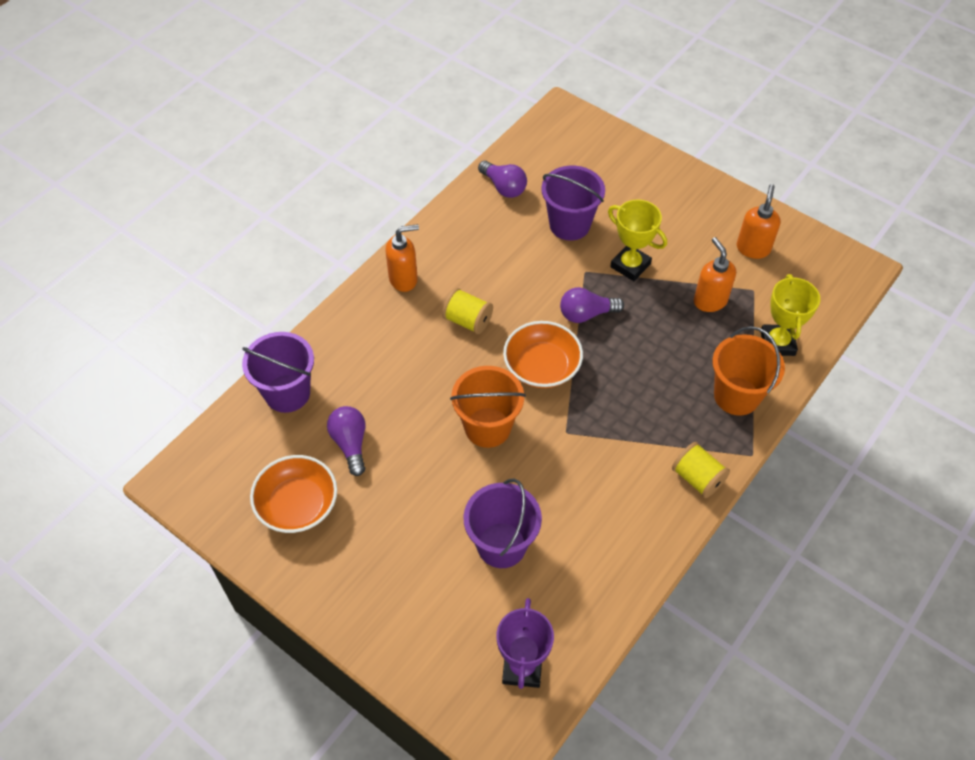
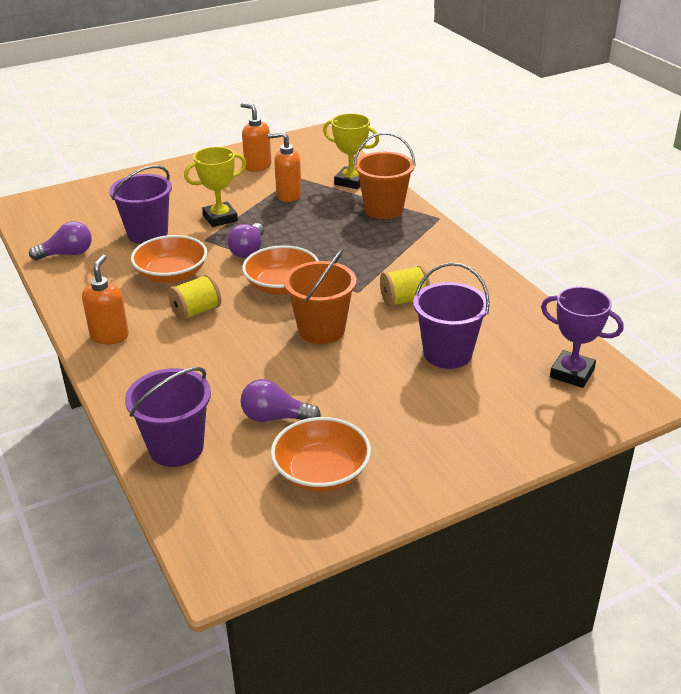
camera: 65 degrees left, 20 degrees down
(514, 275) = (172, 274): none -> orange bowl
(697, 478) = (444, 245): yellow spool -> yellow spool (404, 300)

